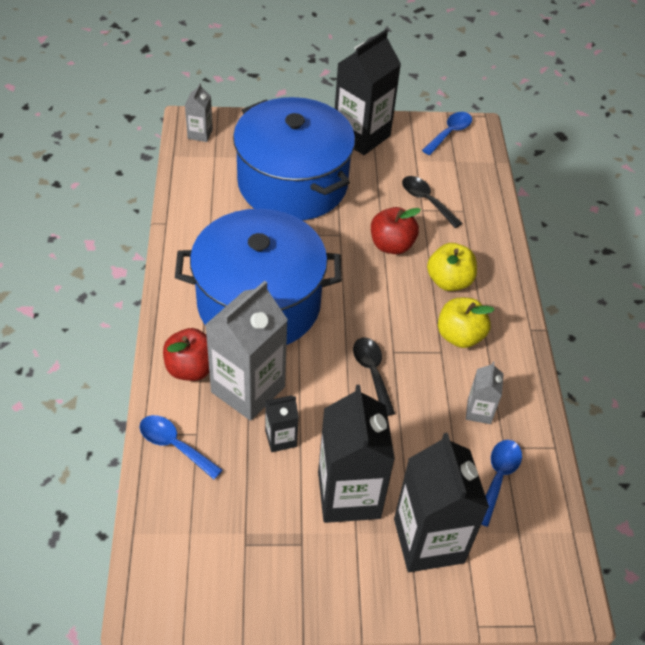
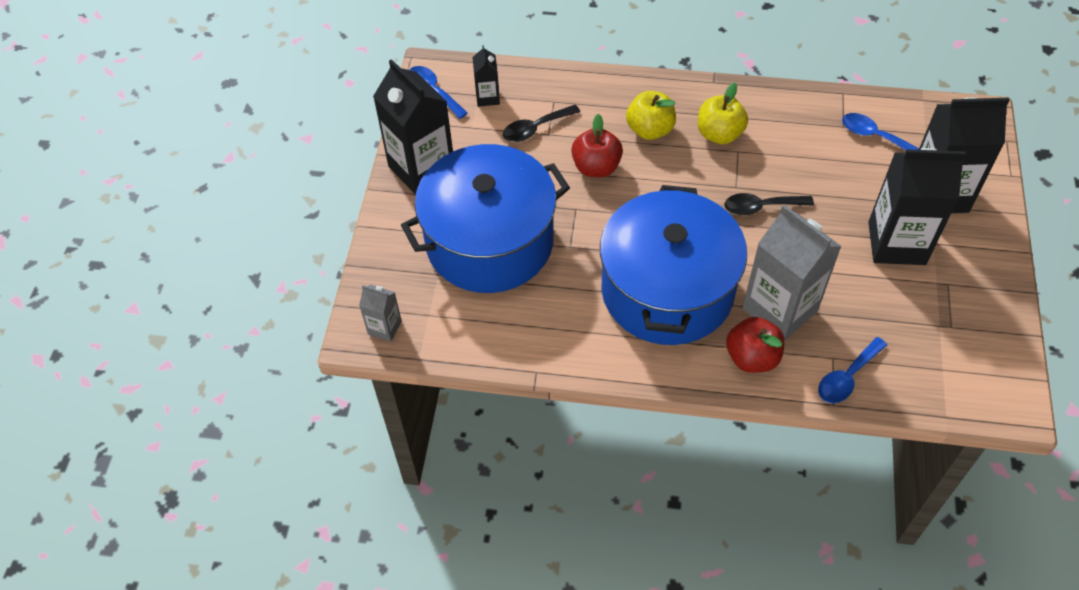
camera: 75 degrees left, 5 degrees up
(281, 438) = (837, 288): black carton -> black carton (487, 97)
(479, 411) = (806, 136): grey carton -> none

